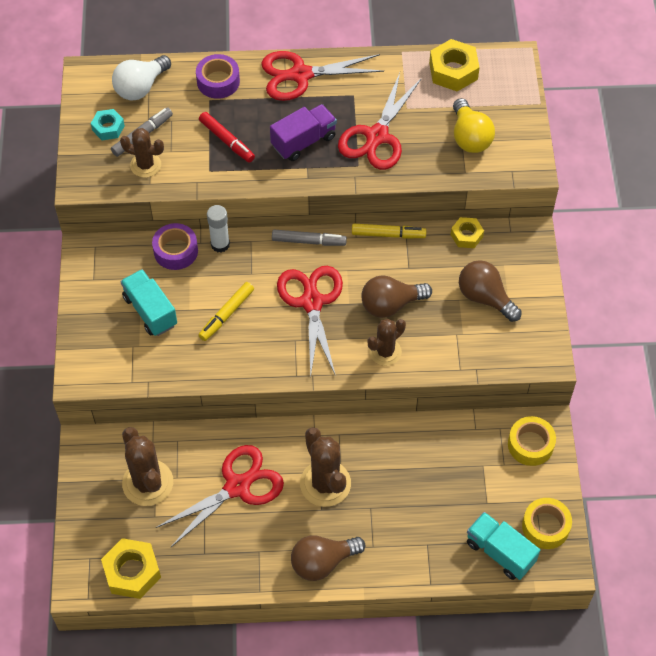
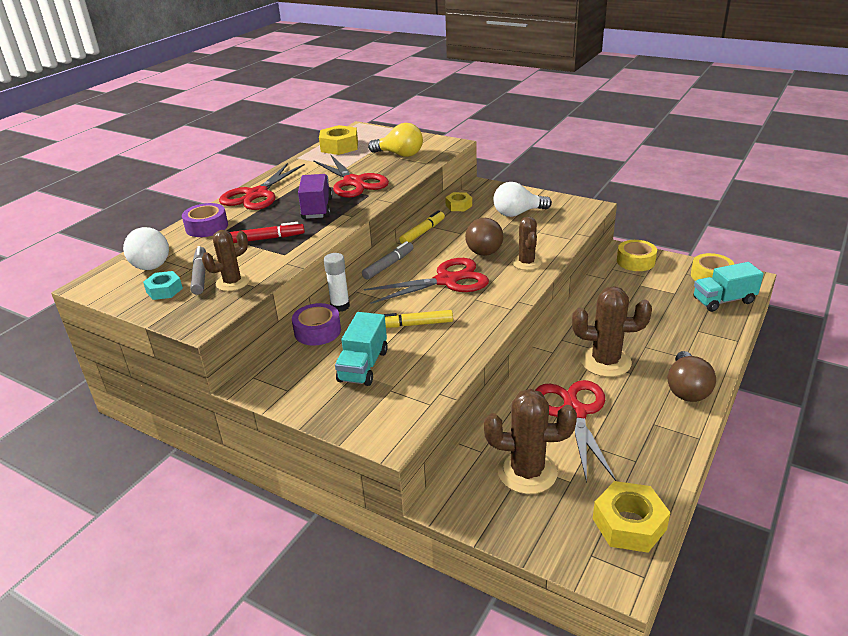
camera: 55 degrees left, 25 degrees down
(150, 311) = (363, 366): turquoise truck -> turquoise truck turned 75 degrees counterclockwise
(226, 314) = (414, 324): yellow marker -> yellow marker turned 105 degrees clockwise
(311, 302) = (447, 280): red scissors -> red scissors turned 135 degrees clockwise
(485, 297) = (517, 213): brown light bulb -> white light bulb

